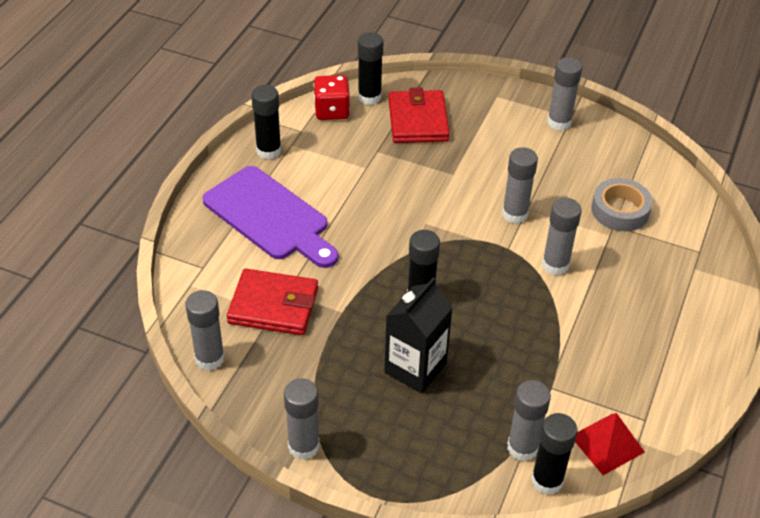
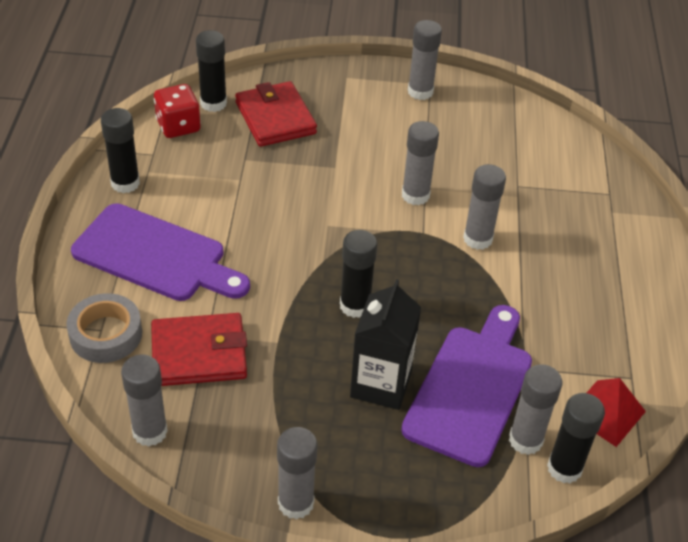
camera: 20 degrees left, 0 degrees up
(493, 392) = (471, 388): none -> purple cutting board
(620, 210) = (517, 169): grey tape -> grey tape (106, 334)

